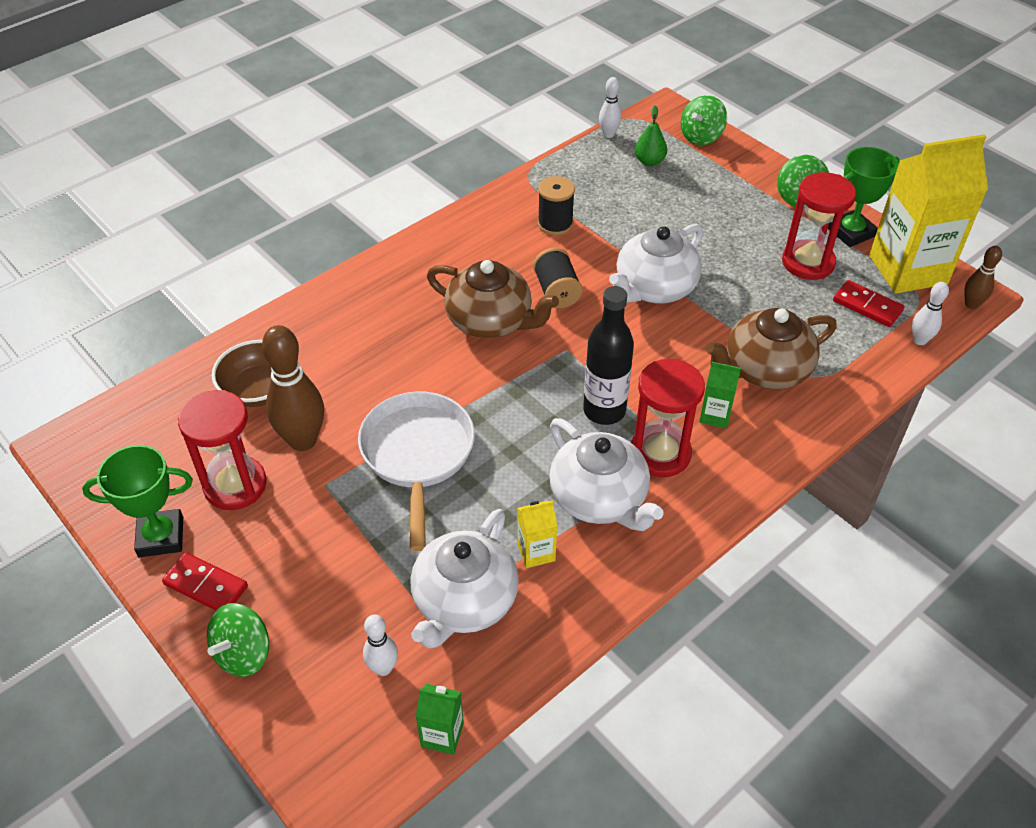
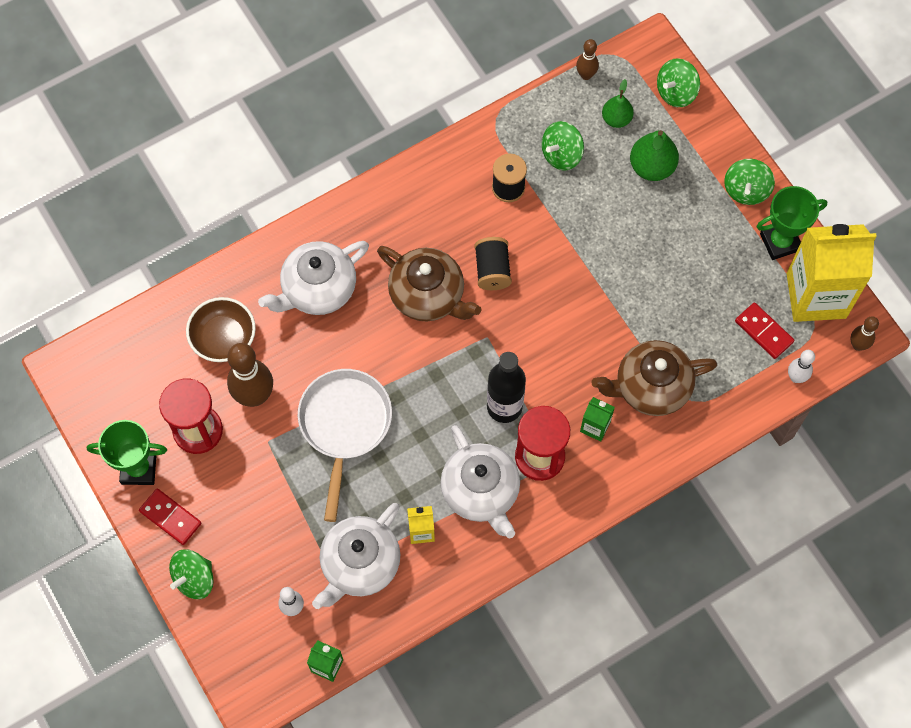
camera: 10 degrees right, 20 degrees up
(603, 193) = (561, 154): none -> green spinning top
(608, 134) = (586, 75): white bowling pin -> brown bowling pin
(654, 288) = (580, 280): white teapot -> white teapot (317, 289)
(697, 192) = (652, 167): none -> green pear
(808, 262) = (727, 272): red hourglass -> none

